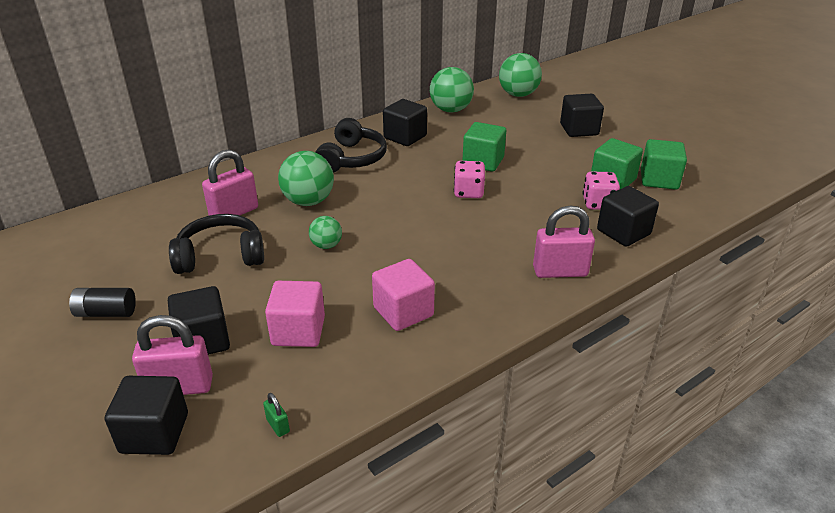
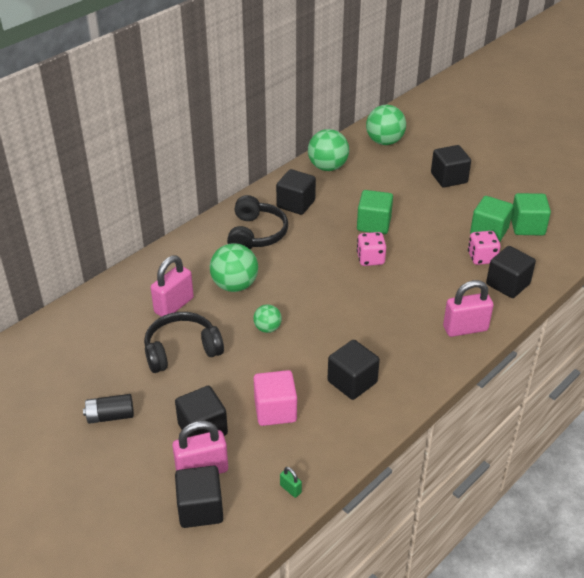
camera: 10 degrees left, 5 degrees up
(403, 312) = (352, 382): pink cube -> black cube

